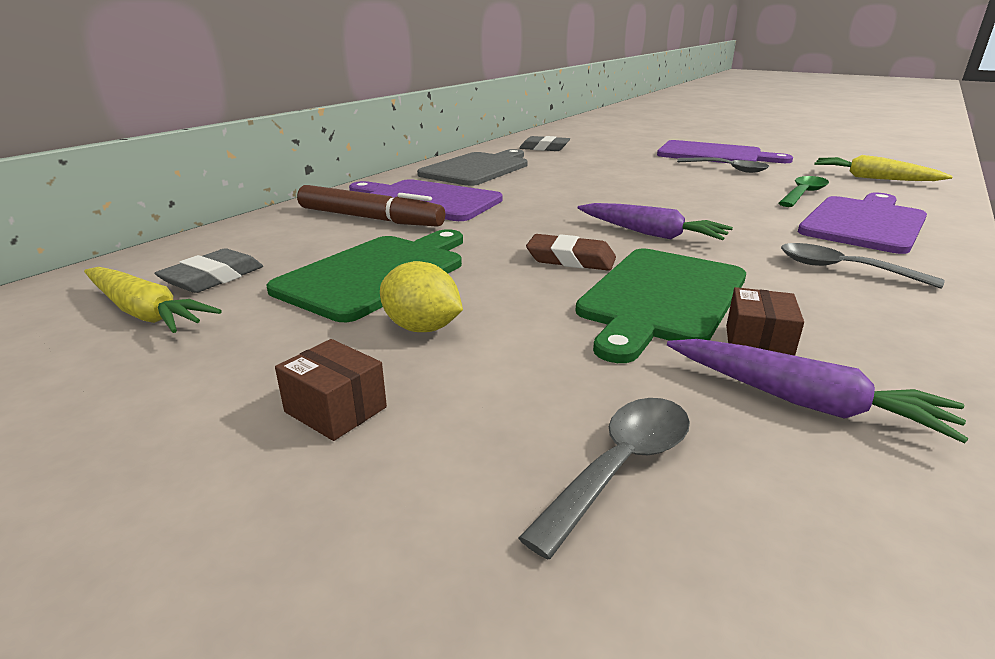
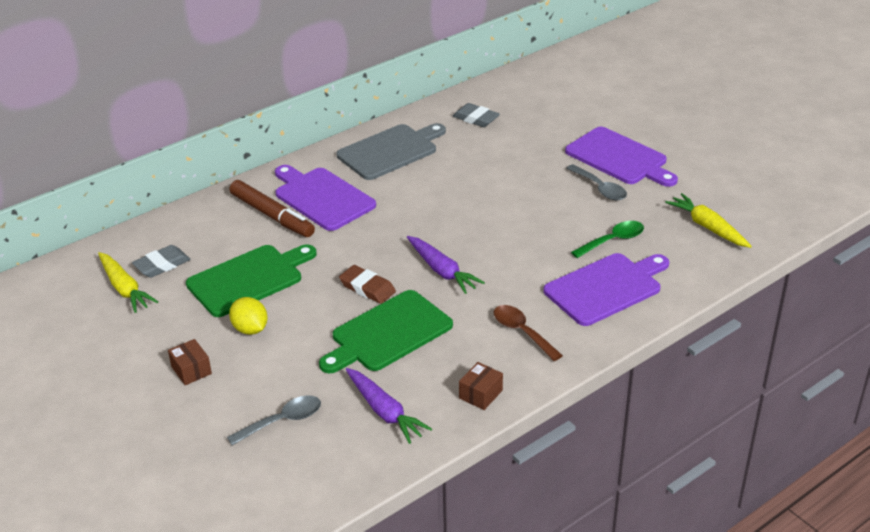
camera: 20 degrees right, 10 degrees up
(757, 344) = (402, 376): brown box -> brown box (480, 394)
(842, 269) = (522, 332): grey spoon -> brown spoon

